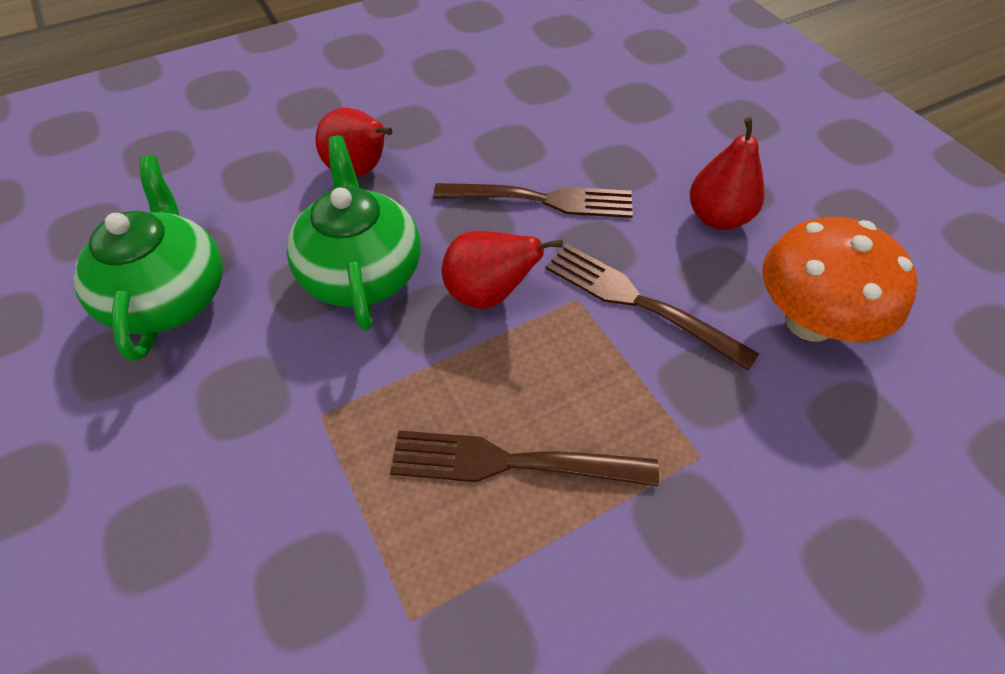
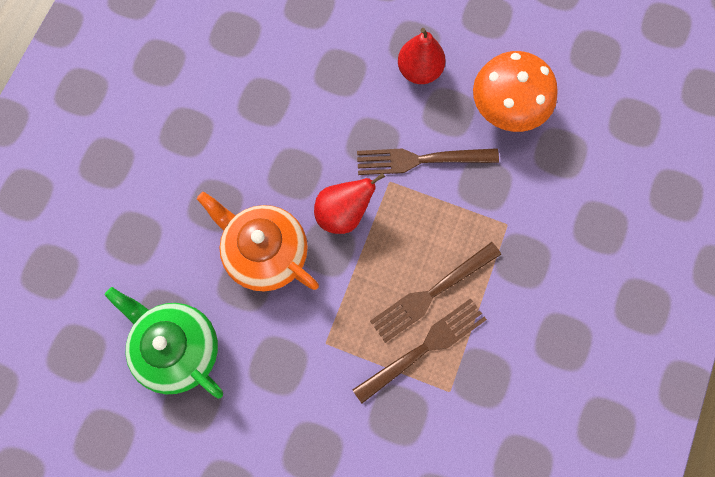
camera: 40 degrees left, 20 degrees up
(360, 171) = (193, 187): red pear -> none
(362, 272) = (265, 252): green teapot -> orange teapot
(541, 200) = (317, 129): brown fork -> brown fork (424, 348)

